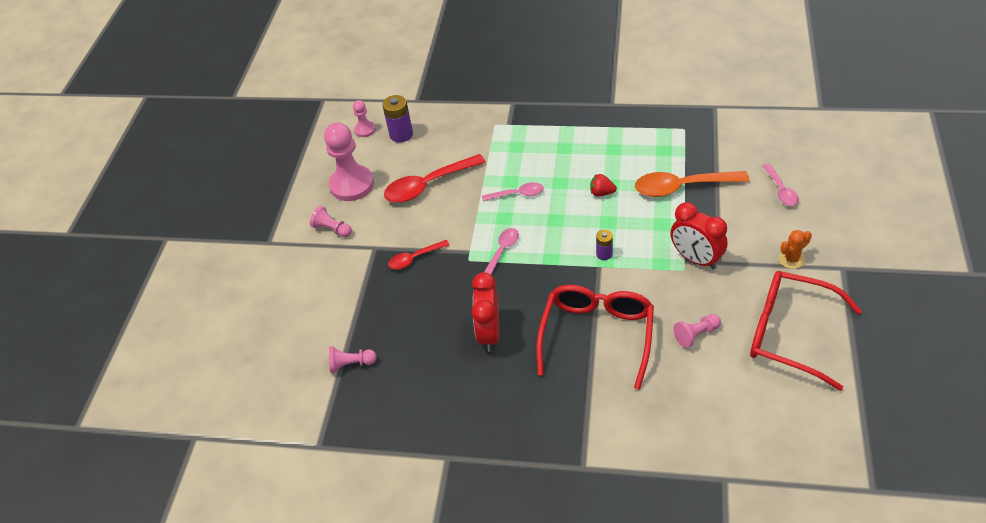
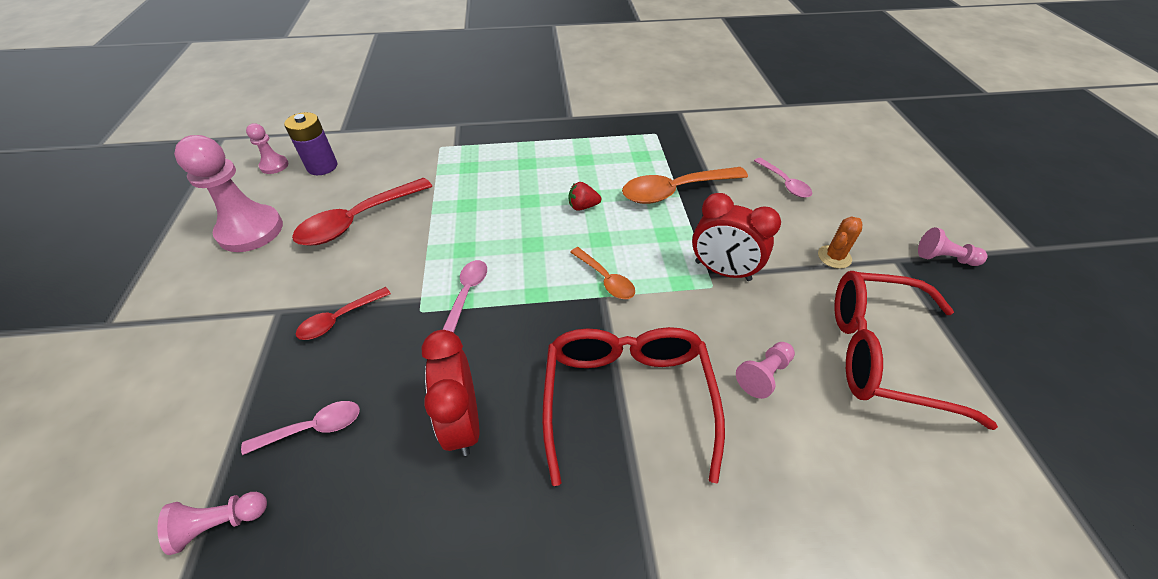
camera: 20 degrees left, 0 degrees up
(332, 229) = (214, 292): pink pawn -> pink pawn (944, 258)
(517, 194) = (478, 219): pink spoon -> pink spoon (313, 428)
(604, 254) = (605, 279): purple battery -> orange spoon

